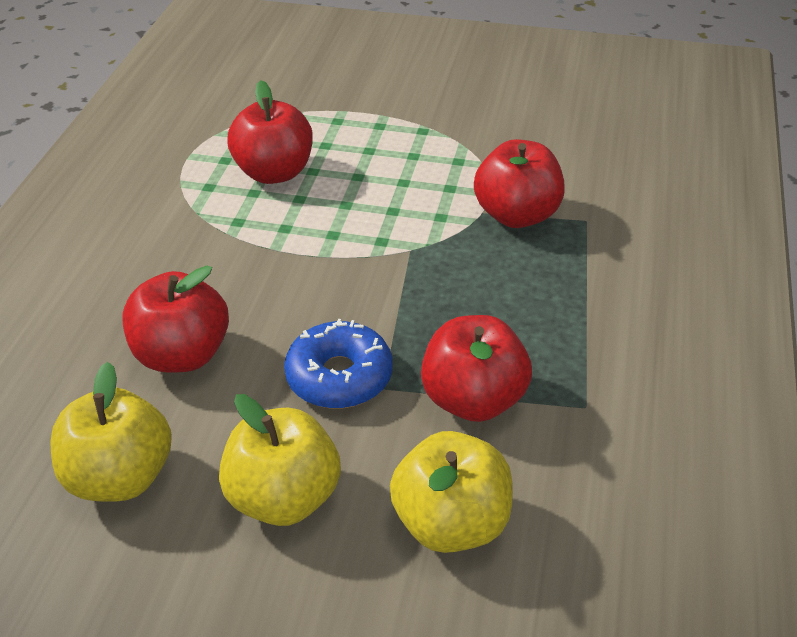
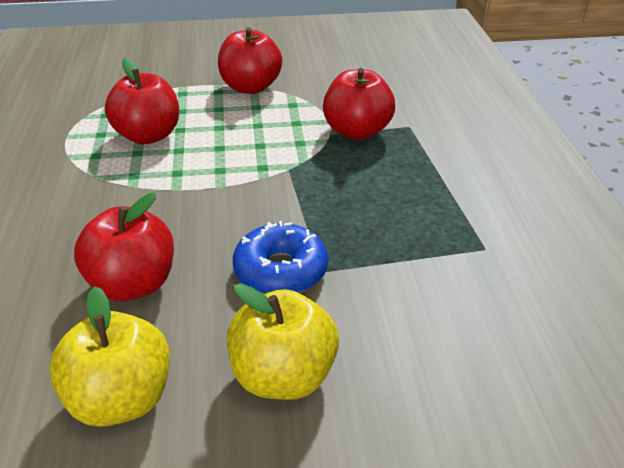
camera: 20 degrees left, 5 degrees down
(451, 523) = (435, 359): yellow apple -> none
(473, 399) = (398, 263): red apple -> red apple (250, 87)

